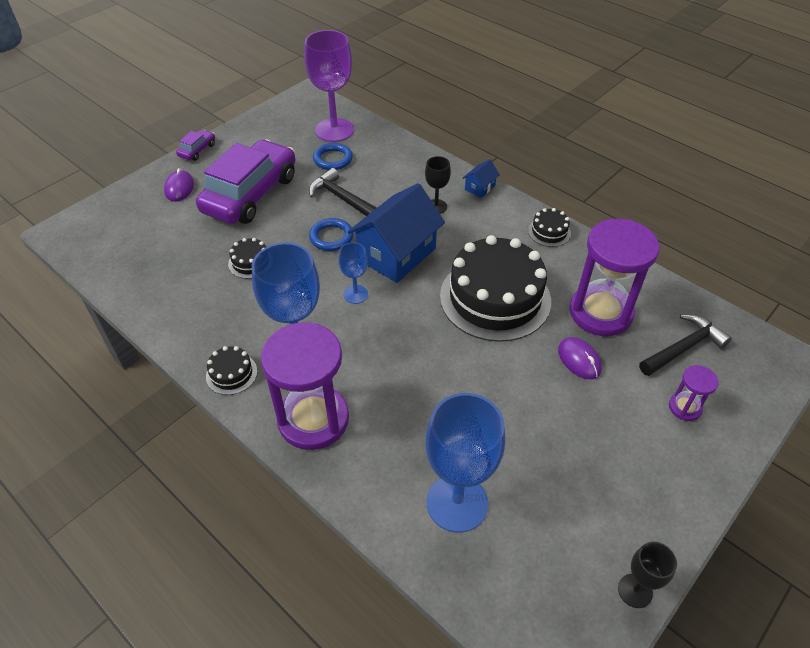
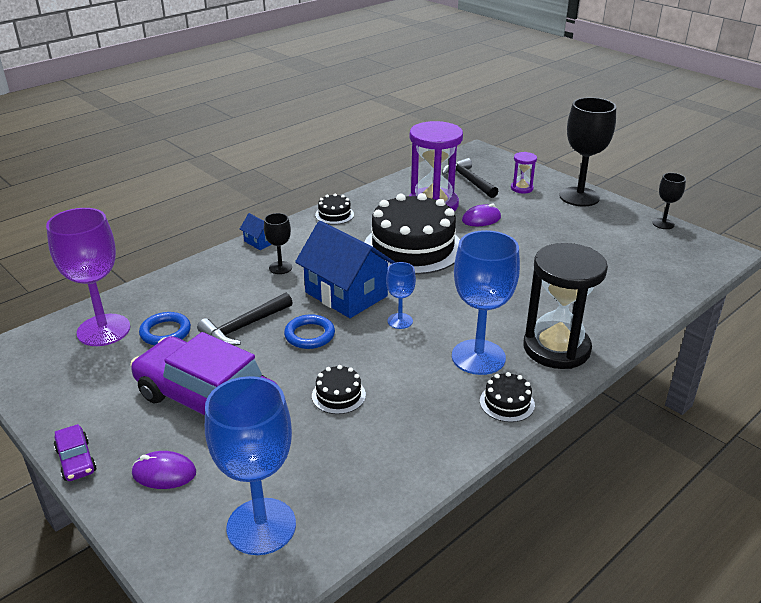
camera: 85 degrees left, 15 degrees down
(197, 150) = (76, 460): purple car -> purple car turned 150 degrees counterclockwise
(313, 419) = (556, 348): purple hourglass -> black hourglass
(457, 503) = (621, 280): blue goblet -> blue goblet (261, 526)
(685, 479) = (579, 197): none -> black goblet

